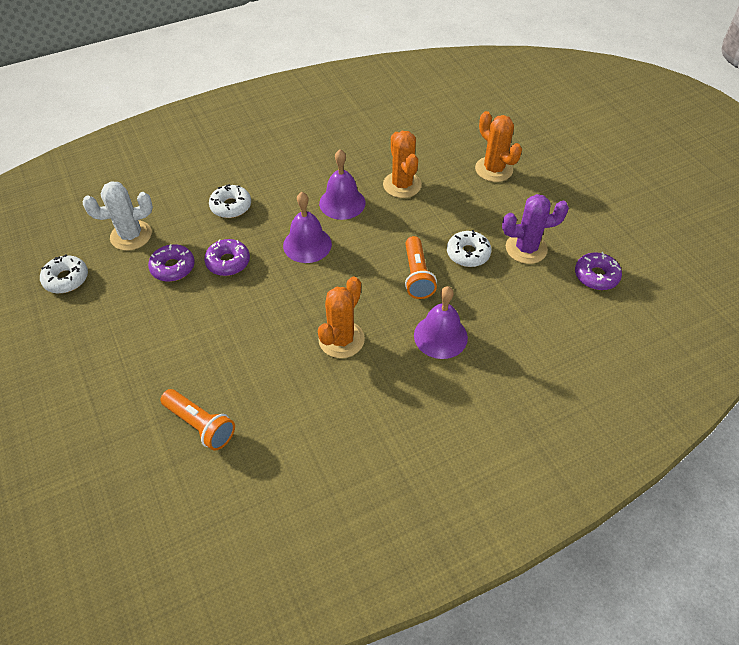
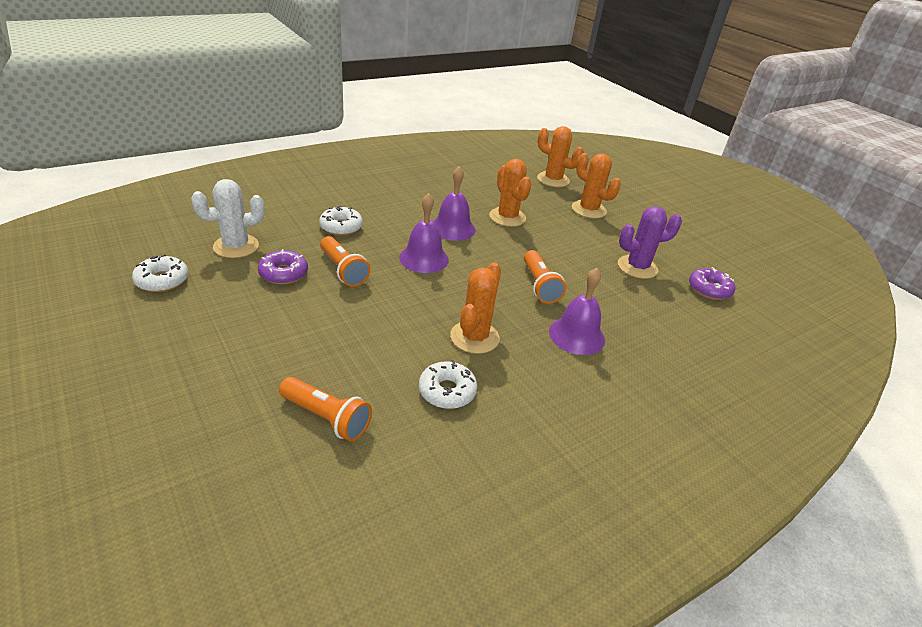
camera: 10 degrees left, 15 degrees down
(228, 262) = (343, 270): purple donut -> orange flashlight
(464, 126) = (553, 180): none -> orange cactus
(468, 253) = (584, 269): white donut -> white donut (447, 391)

